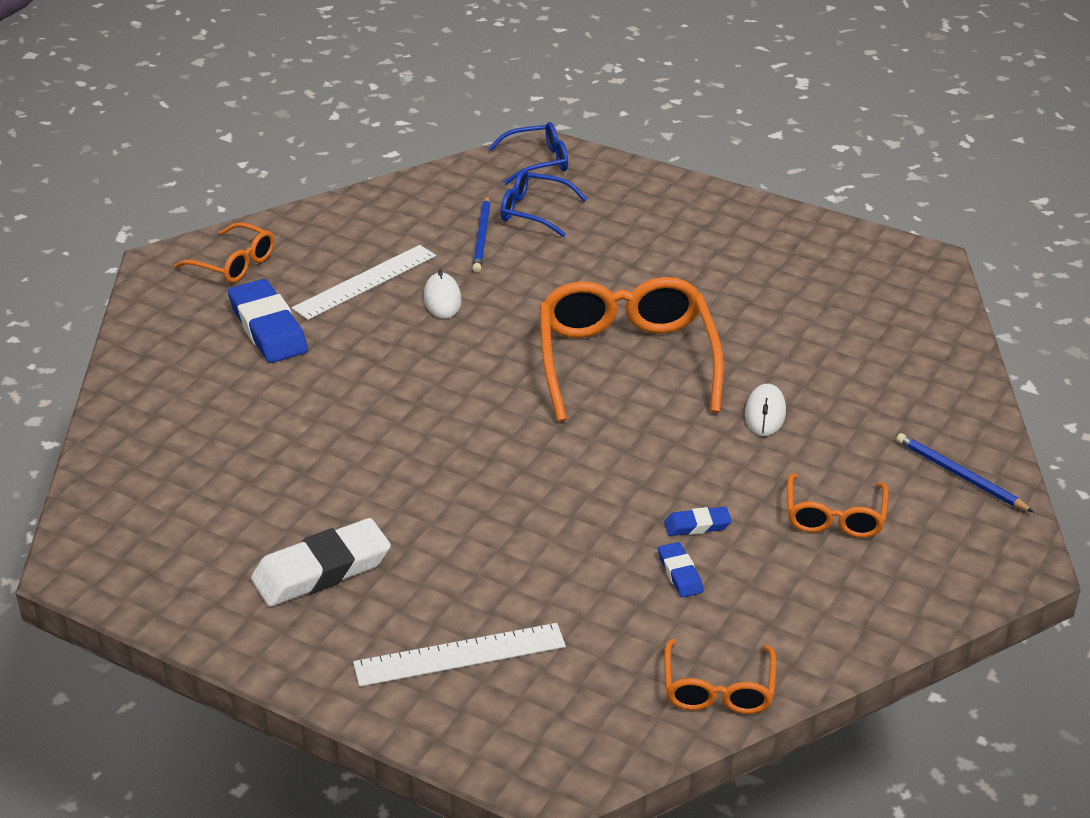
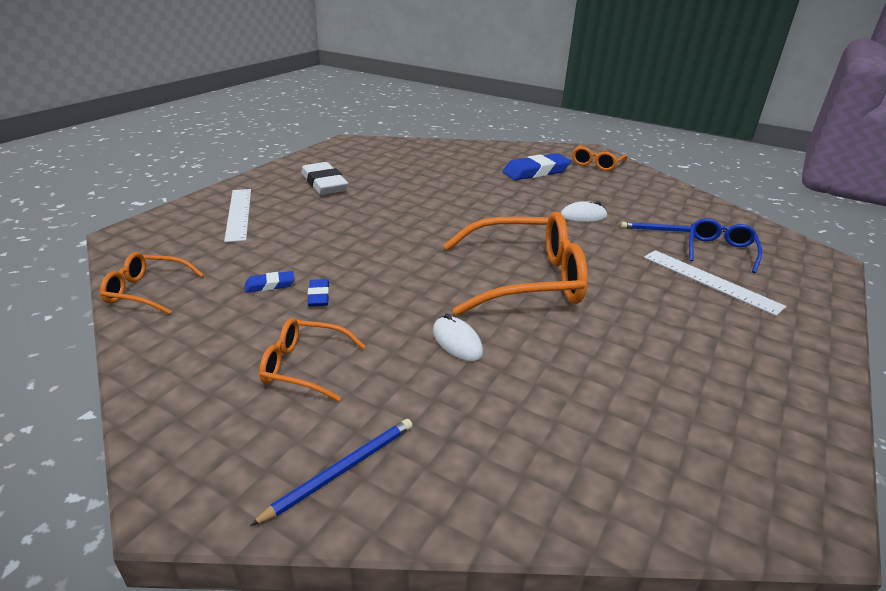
camera: 90 degrees right, 5 degrees down
(365, 282) = (593, 195): white ruler -> white ruler (710, 281)
(537, 162) = (800, 255): blue glasses -> none
(765, 413) = (457, 342): white mouse -> white mouse turned 45 degrees clockwise

